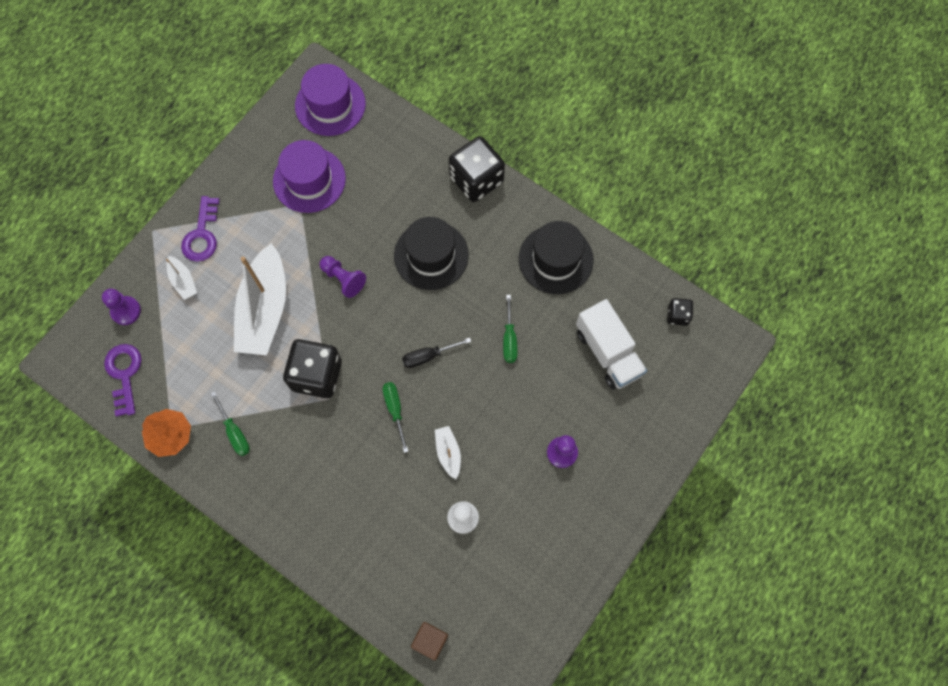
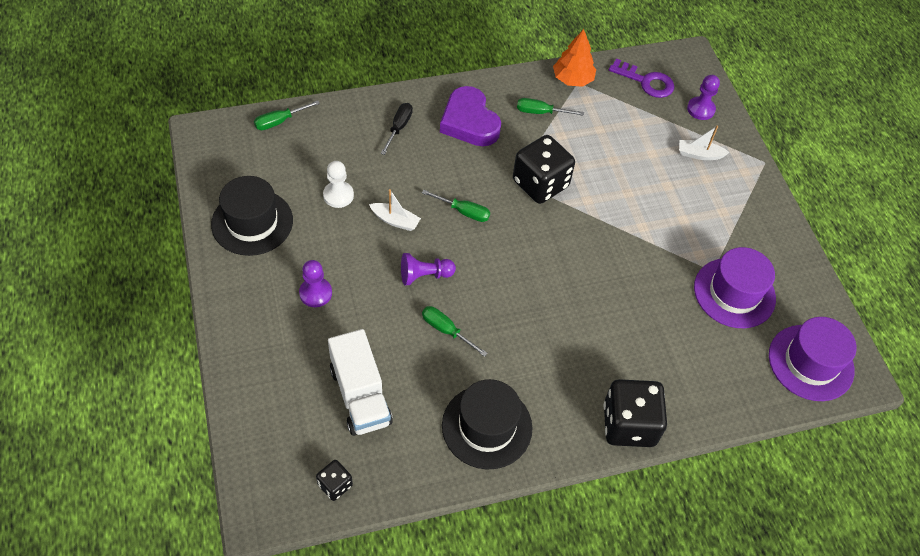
camera: 125 degrees right, 15 degrees down
(202, 235) = (735, 189): purple key -> none
(264, 309) = (628, 187): white boat -> none
(295, 481) = (469, 122): none -> purple heart
(343, 279) = (611, 253): purple pawn -> purple pawn (424, 275)
(428, 356) = (487, 263): black screwdriver -> black screwdriver (399, 128)
(430, 640) = (280, 121): brown cube -> green screwdriver
(431, 255) = (579, 330): black hat -> black hat (252, 222)
(608, 352) = (360, 395): white truck -> white truck turned 120 degrees counterclockwise

